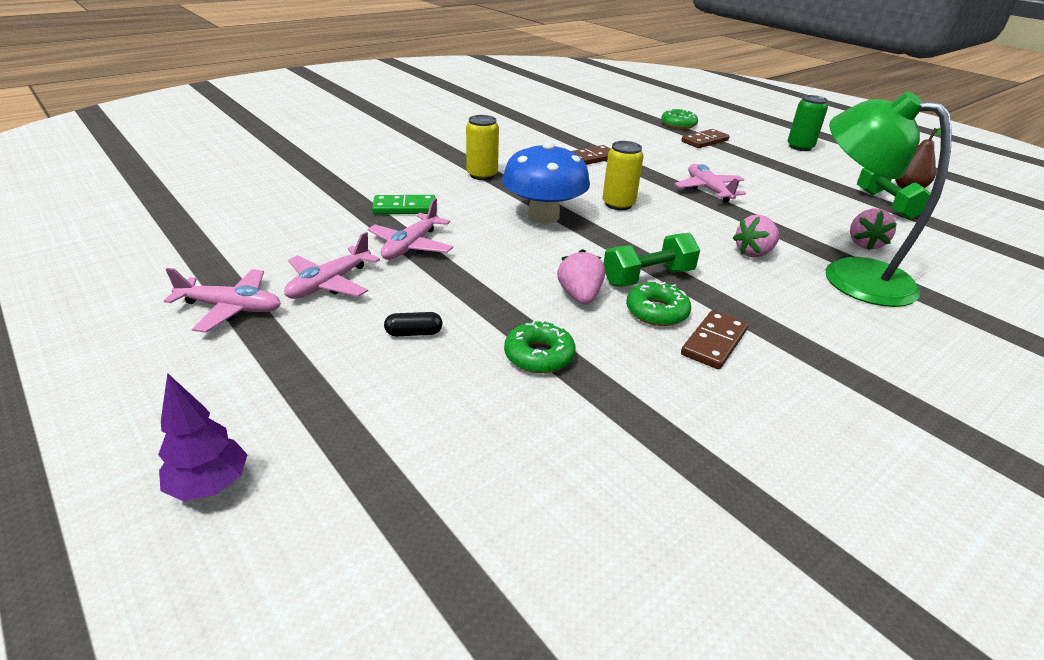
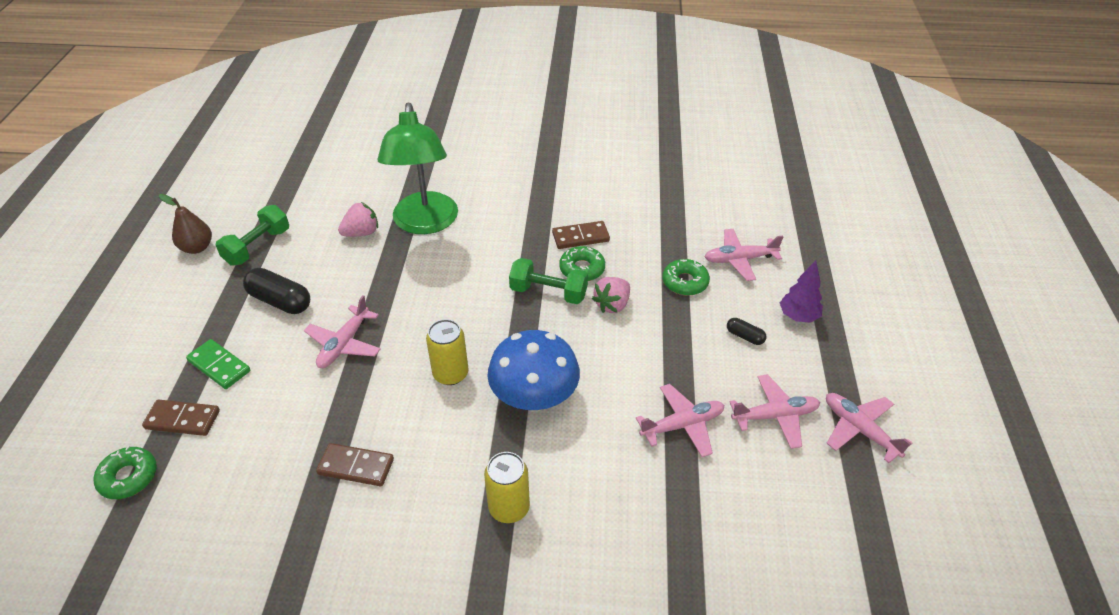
camera: 135 degrees left, 10 degrees up
(210, 485) = (896, 306): purple tree -> purple tree (798, 317)
(404, 208) = (643, 491): green domino -> green domino (219, 366)
(505, 425) = (739, 259): none -> pink plane
(754, 253) = (445, 269): pink strawberry -> none
(793, 189) = (280, 301): none -> black capsule
(800, 147) = (126, 346): green can -> none

